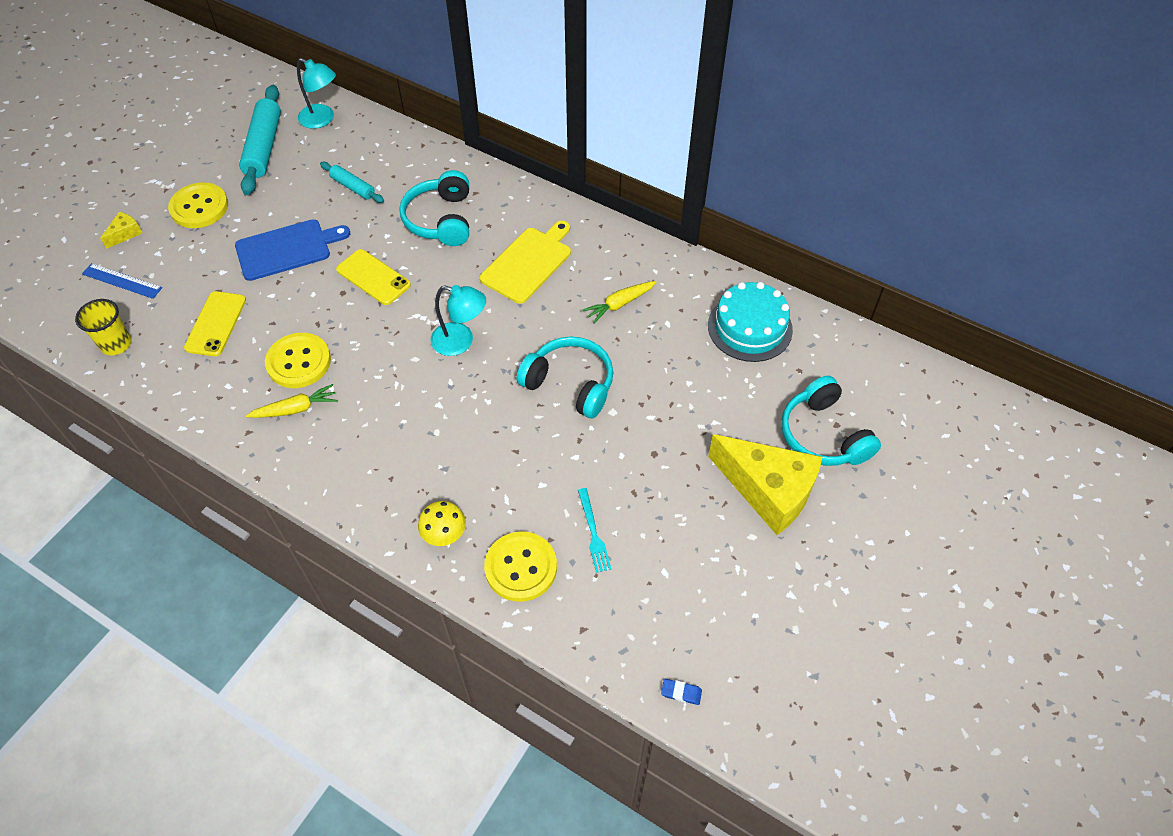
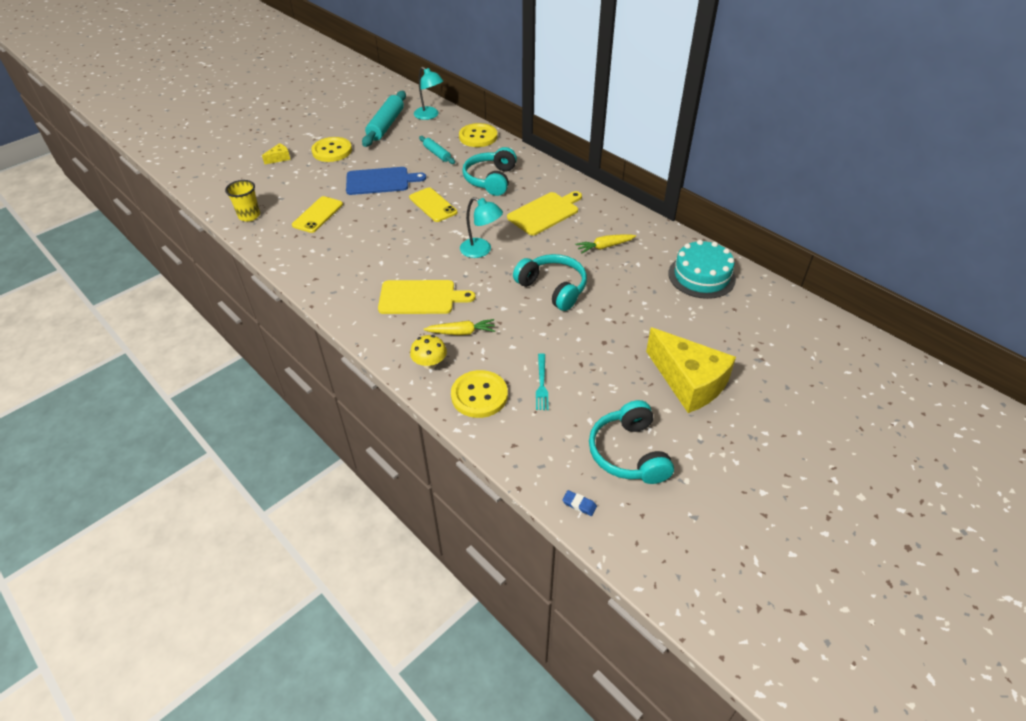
camera: 15 degrees right, 10 degrees down
(122, 281) = (267, 183): blue ruler -> none
(295, 409) = (352, 271): yellow carrot -> yellow carrot (461, 332)
(298, 362) = (364, 244): yellow button -> yellow button (478, 137)
(401, 433) = (420, 297): none -> yellow cutting board
(823, 435) = (743, 354): turquoise headphones -> turquoise headphones (628, 453)

